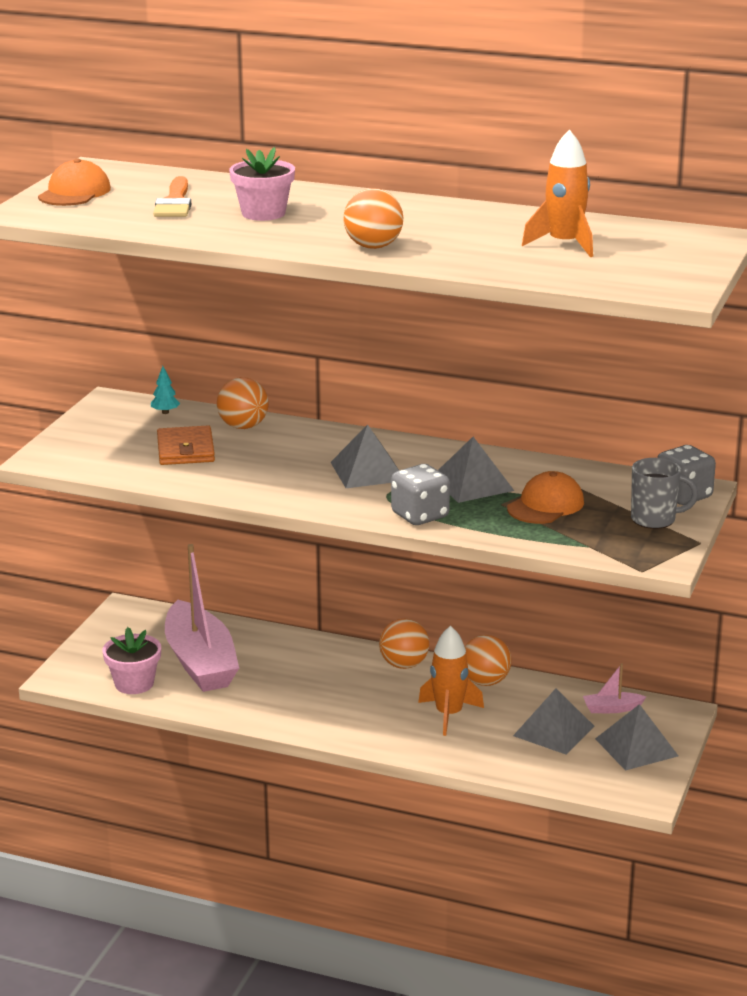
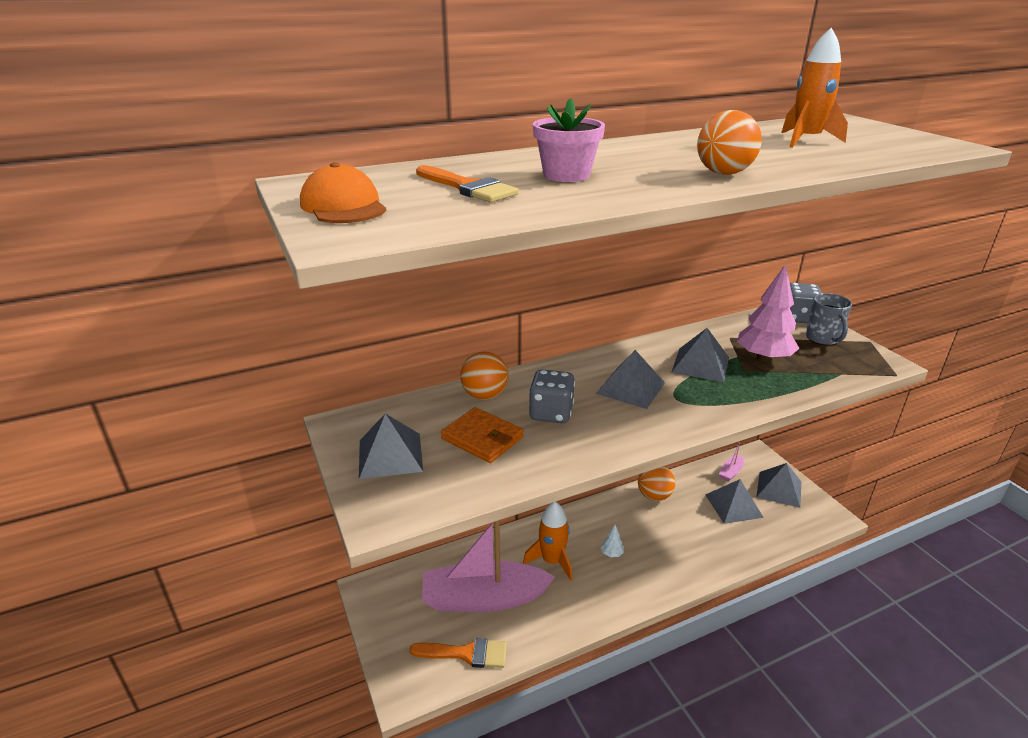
camera: 45 degrees left, 5 degrees up
(108, 432) = (390, 455): none -> grey pyramid
(134, 683) = (466, 653): pink flower pot -> orange brush
(165, 412) = (405, 413): turquoise tree -> none
(200, 662) = (484, 598): pink boat -> pink boat turned 150 degrees clockwise
(359, 695) = (611, 553): none -> white tree
(404, 665) = (599, 513): orange ball -> none
(420, 515) = (728, 404): grey dice -> grey dice (551, 413)
(449, 714) = (675, 532): orange rocket -> orange rocket (552, 561)
(545, 505) = (763, 358): orange cap -> pink tree
(655, 519) = (823, 339): grey mug -> grey mug turned 120 degrees clockwise

